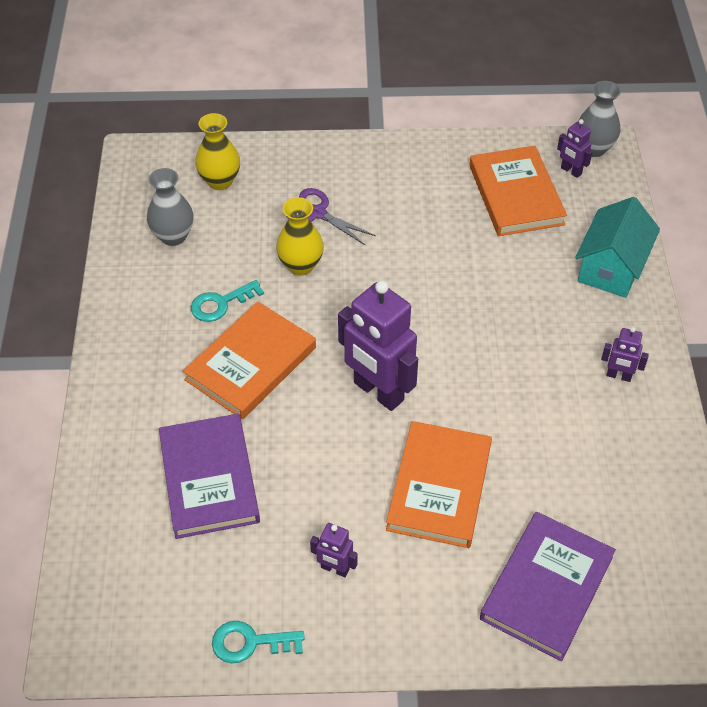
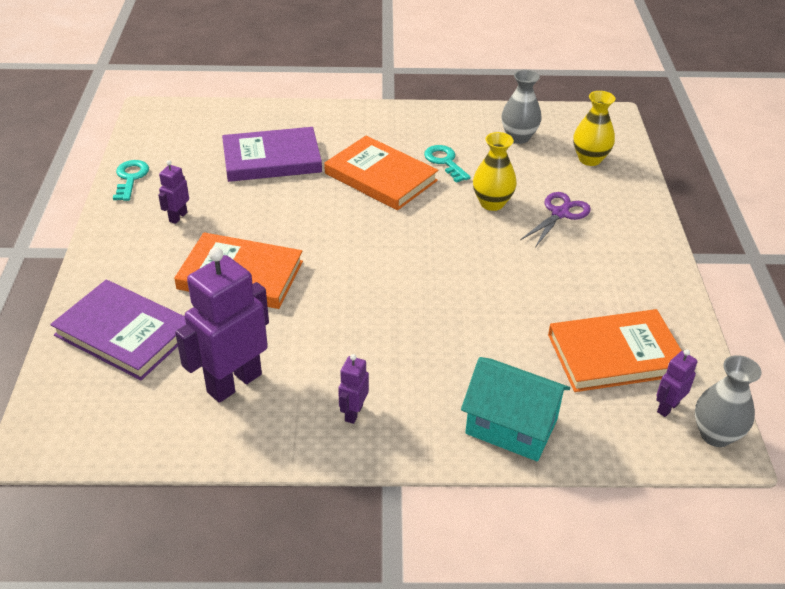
camera: 90 degrees right, 10 degrees down
(378, 392) = (346, 244): purple robot -> purple robot (234, 383)

